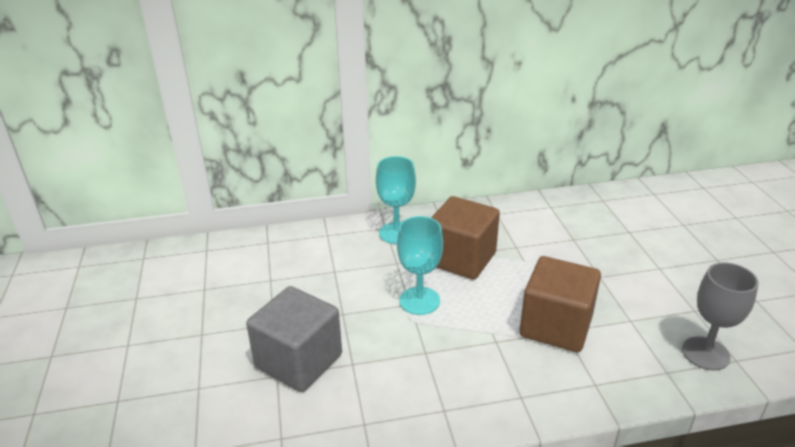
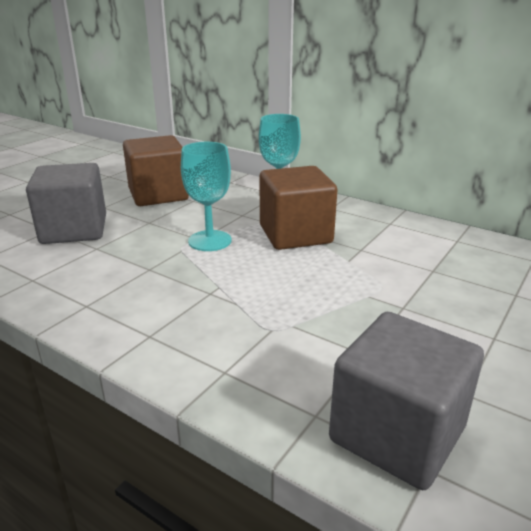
camera: 45 degrees right, 5 degrees down
(556, 326) = (279, 313): brown cube -> brown cube (158, 194)
(705, 353) = (397, 434): grey goblet -> grey cube

